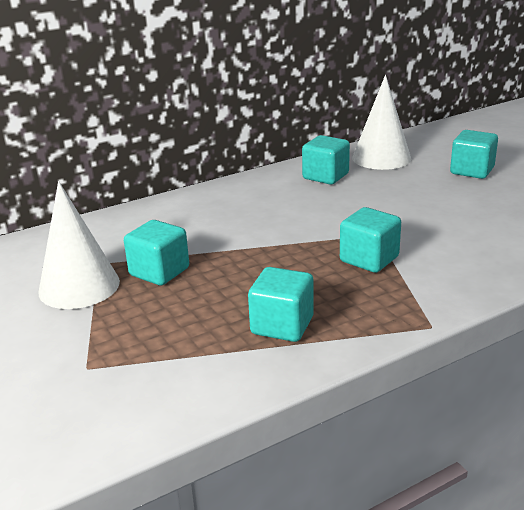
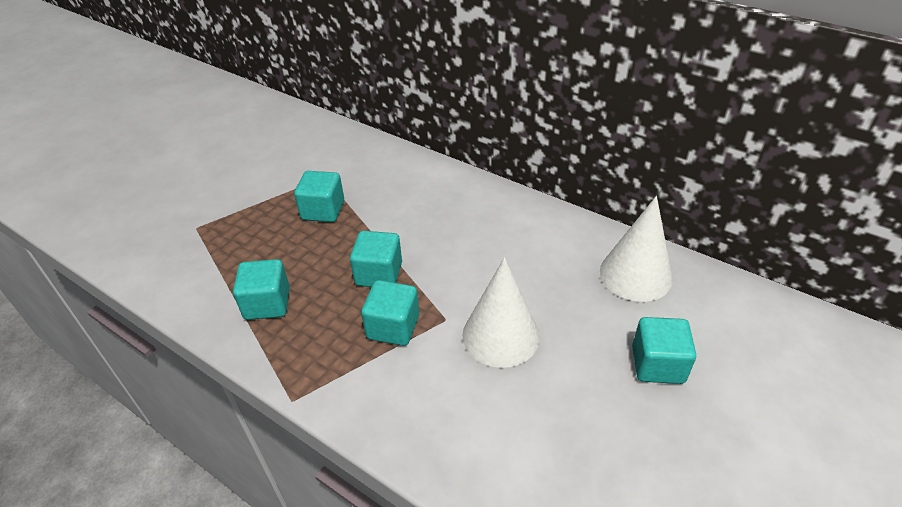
camera: 65 degrees right, 15 degrees up
(79, 286) = (289, 182): white cone -> white cone (501, 335)
(325, 176) = (555, 246): turquoise cube -> turquoise cube (379, 274)

